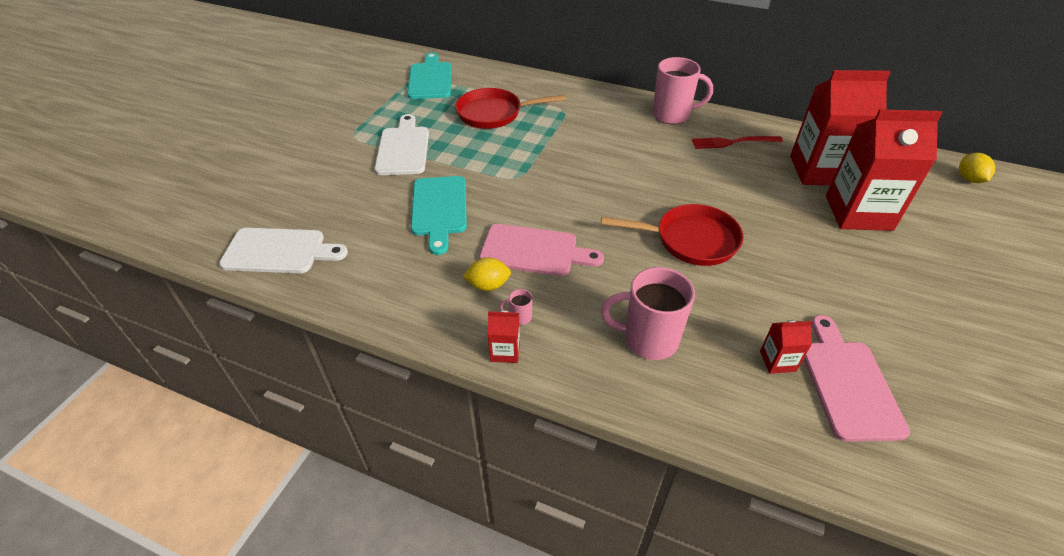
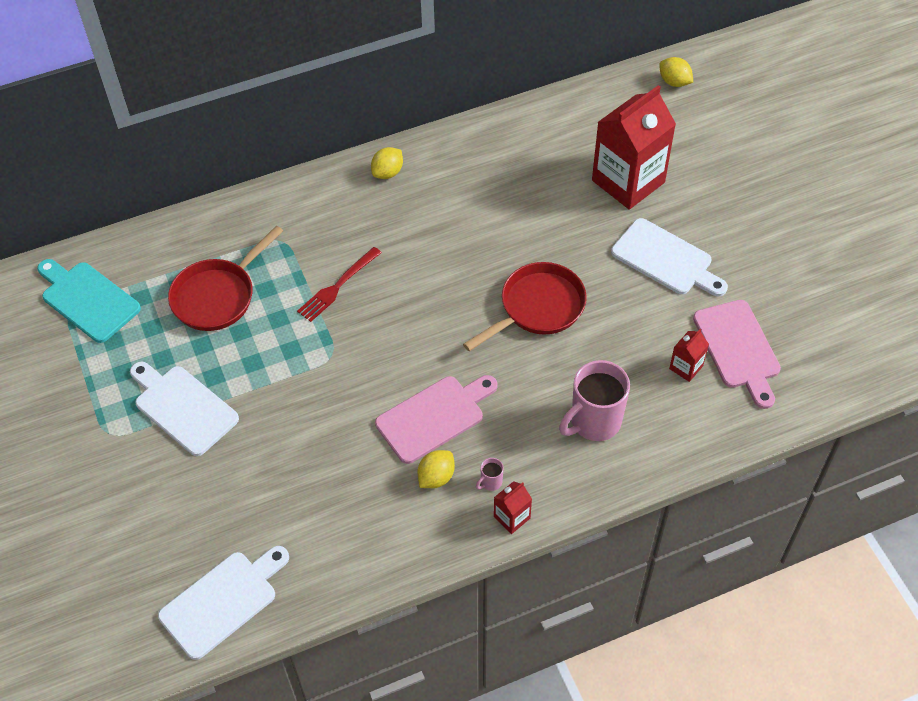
camera: 45 degrees left, 10 degrees up
(439, 209) = (307, 443): turquoise cutting board -> none
(672, 115) = (387, 172): pink mug -> yellow lemon
(732, 142) = (470, 170): red fork -> red fork (337, 286)
(820, 170) = (565, 153): red carton -> none
(840, 277) = (665, 259): none -> white cutting board
(848, 384) = (738, 349): pink cutting board -> pink cutting board turned 150 degrees counterclockwise

